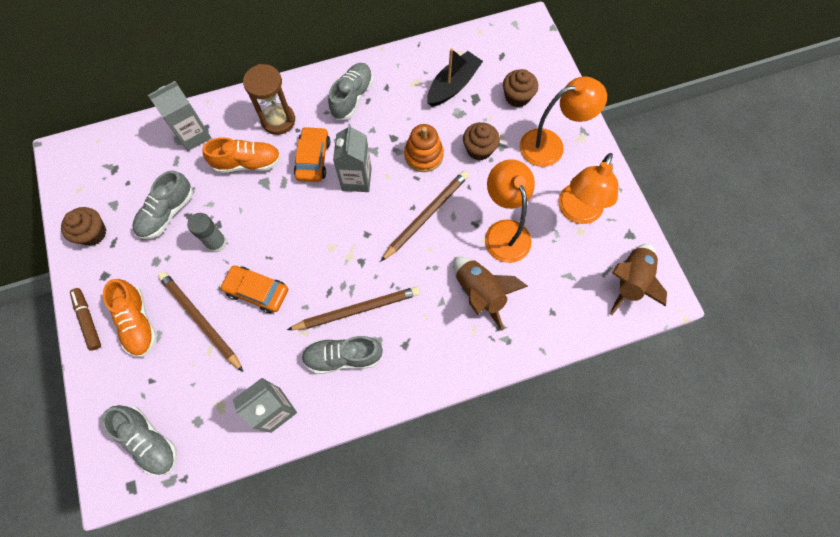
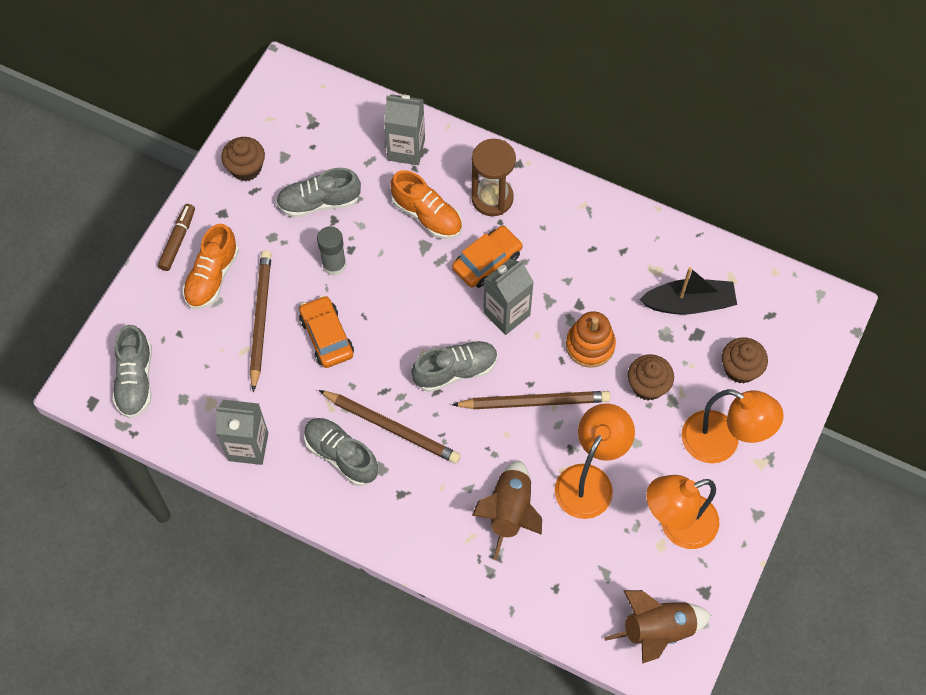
camera: 45 degrees right, 5 degrees down
(352, 97) = (580, 233): grey shoe -> grey shoe (455, 371)

